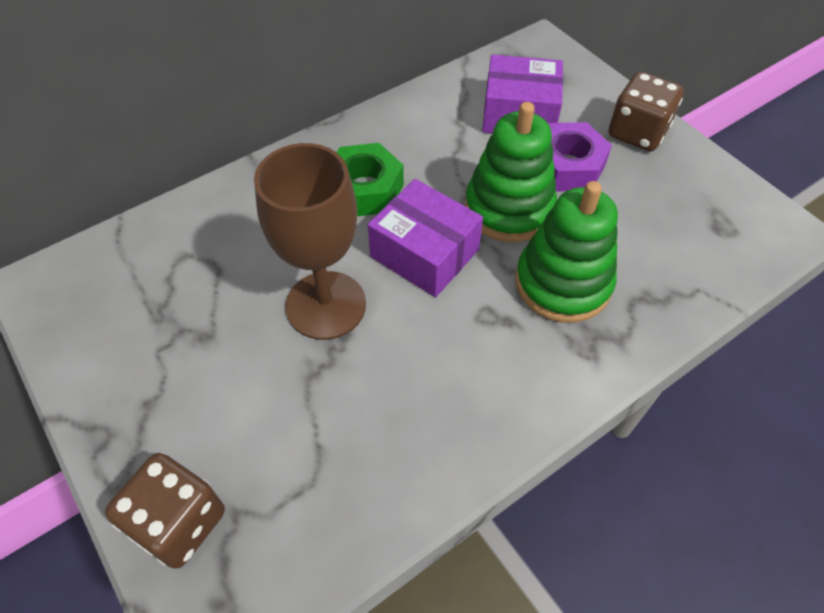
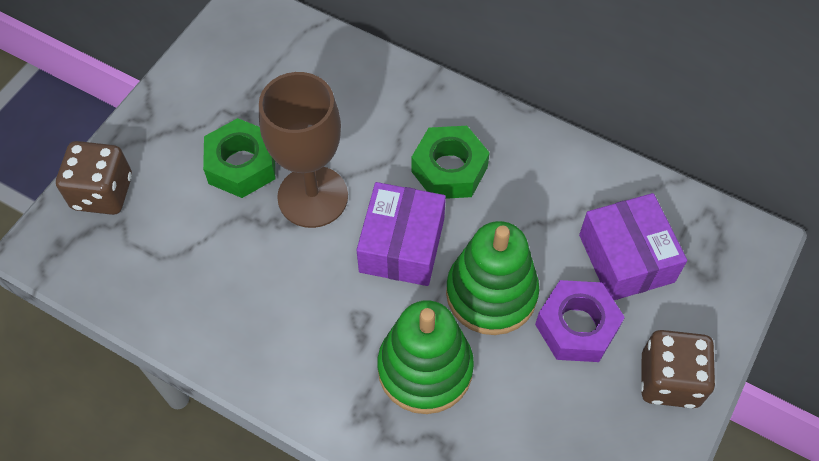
camera: 65 degrees right, 5 degrees up
(244, 356) = (242, 165): none -> green nut

